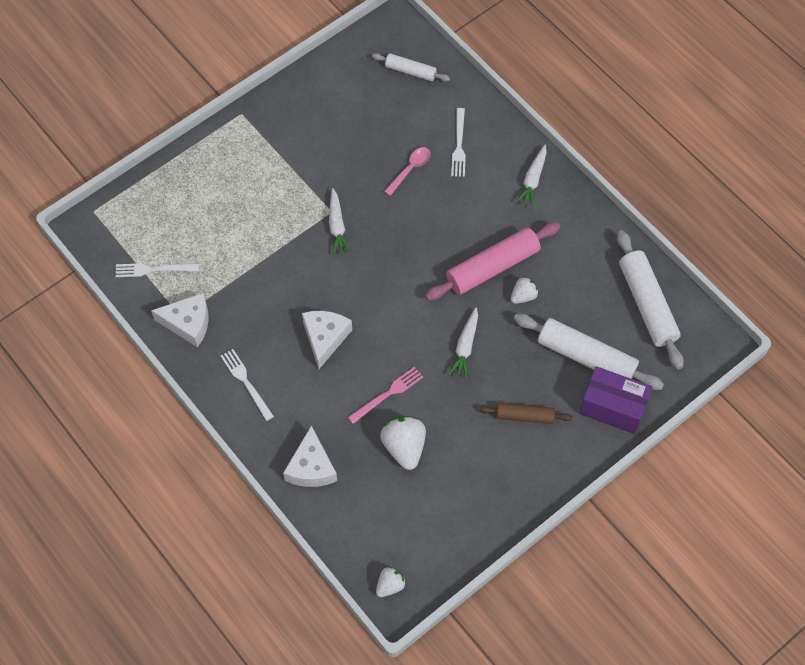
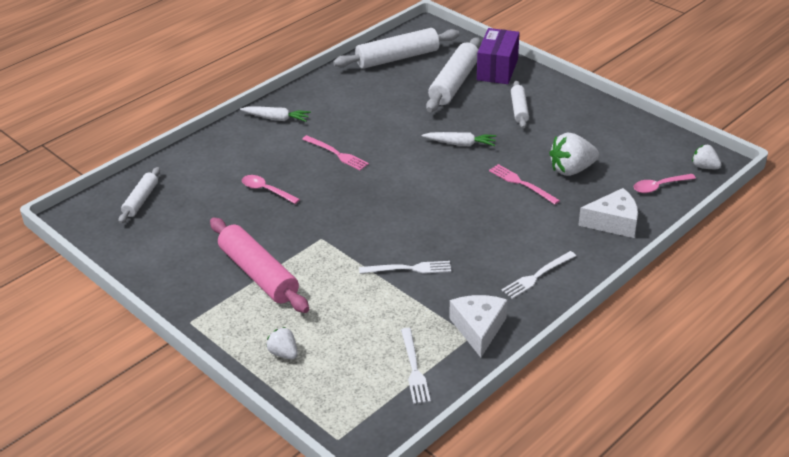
camera: 95 degrees left, 25 degrees down
(325, 338) = (472, 227): white cheese -> none
(337, 226) = (339, 232): white carrot -> none
(362, 528) = (659, 186): none -> pink spoon
(459, 145) = (236, 163): white fork -> white fork (409, 269)
(462, 231) = (336, 154): none -> pink fork
(492, 267) = (373, 135): pink rolling pin -> pink rolling pin (258, 274)
(523, 296) = (401, 117): white strawberry -> white strawberry (283, 353)
(525, 416) = (519, 109): brown rolling pin -> white rolling pin

